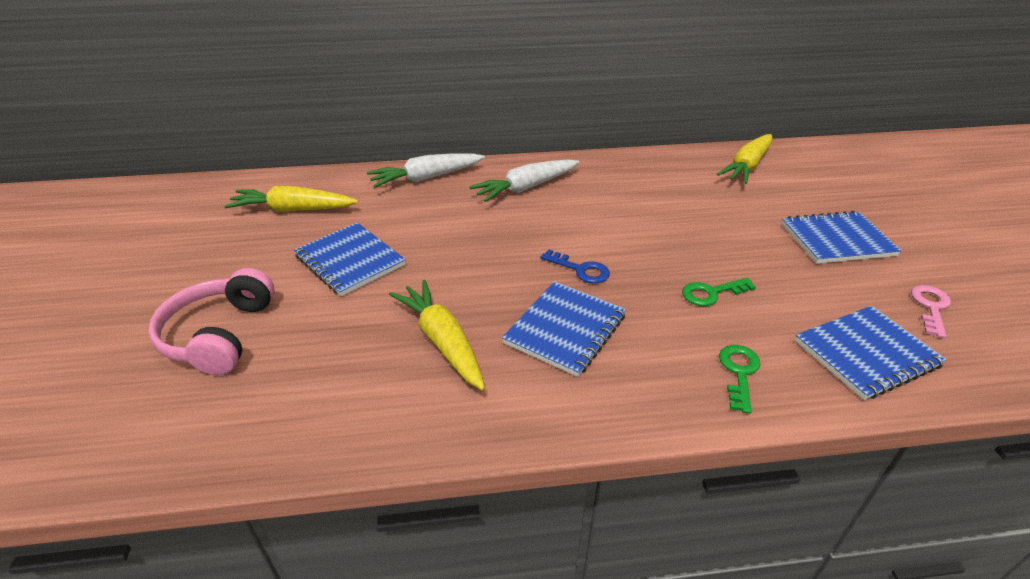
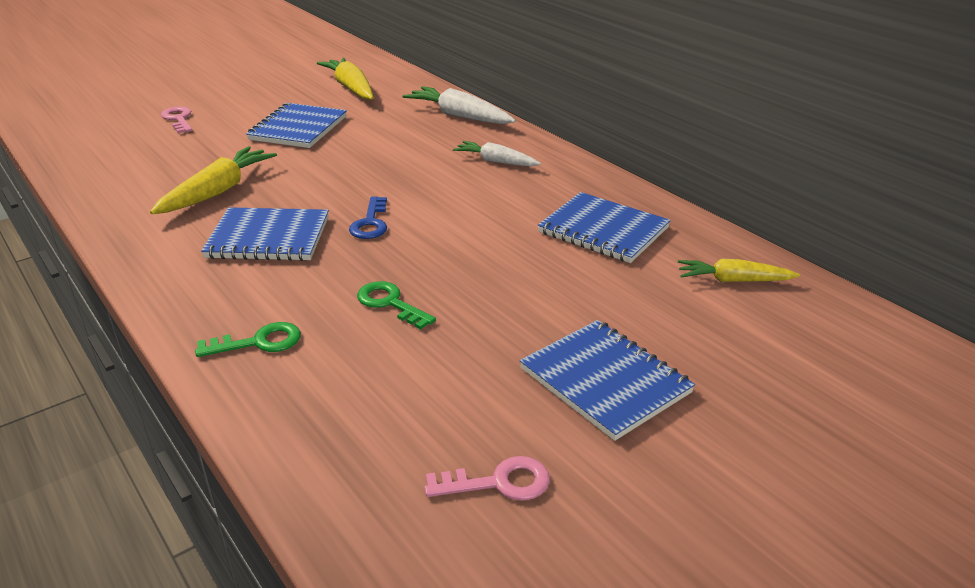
camera: 60 degrees right, 5 degrees down
(219, 335) = (178, 119): pink headphones -> pink key
(526, 188) = (496, 161): white carrot -> white carrot, size x0.64
(747, 166) = (733, 280): yellow carrot -> yellow carrot, size x0.64
(866, 353) = (347, 428): blue notebook -> blue notebook (603, 230)

